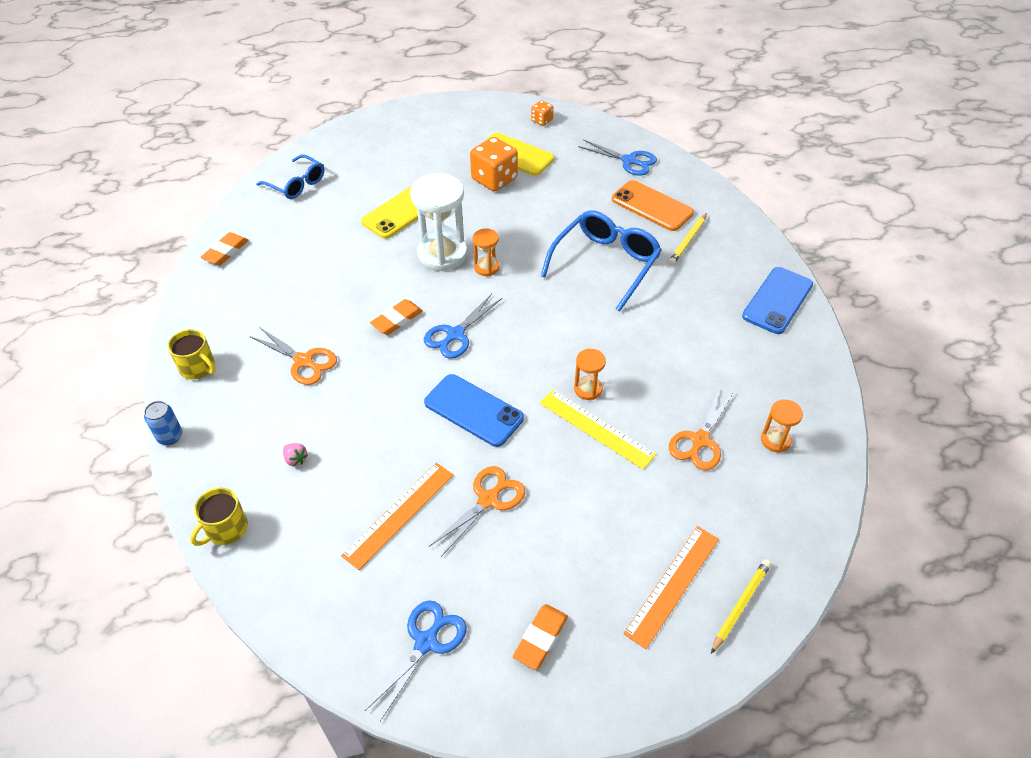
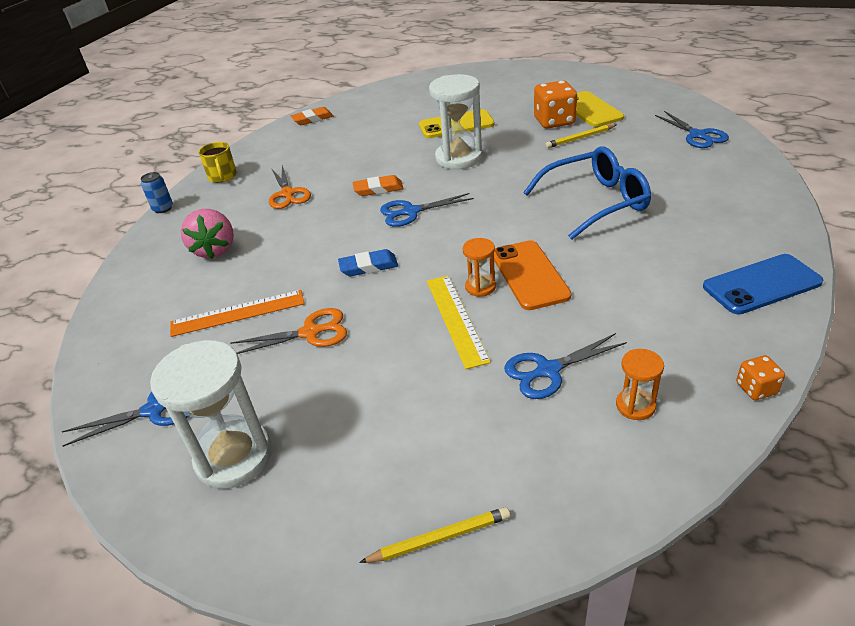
camera: 40 degrees right, 10 degrees down
(226, 529) = (129, 273): yellow mug -> none
(296, 184) = (400, 93): blue glasses -> none
(296, 459) = (215, 250): pink strawberry -> pink strawberry, size x2.34
(473, 410) = (368, 266): blue phone -> blue eraser
(486, 267) = (484, 176): orange hourglass -> none
(540, 638) = (234, 457): orange eraser -> white hourglass
(542, 120) = (638, 92): orange dice -> orange dice (756, 388)
(652, 206) = (688, 172): orange phone -> orange phone (529, 275)
(672, 585) = (391, 479): orange ruler -> none
(687, 241) = (701, 207): yellow pencil -> yellow pencil (579, 138)
(700, 441) = (548, 370): orange scissors -> blue scissors

